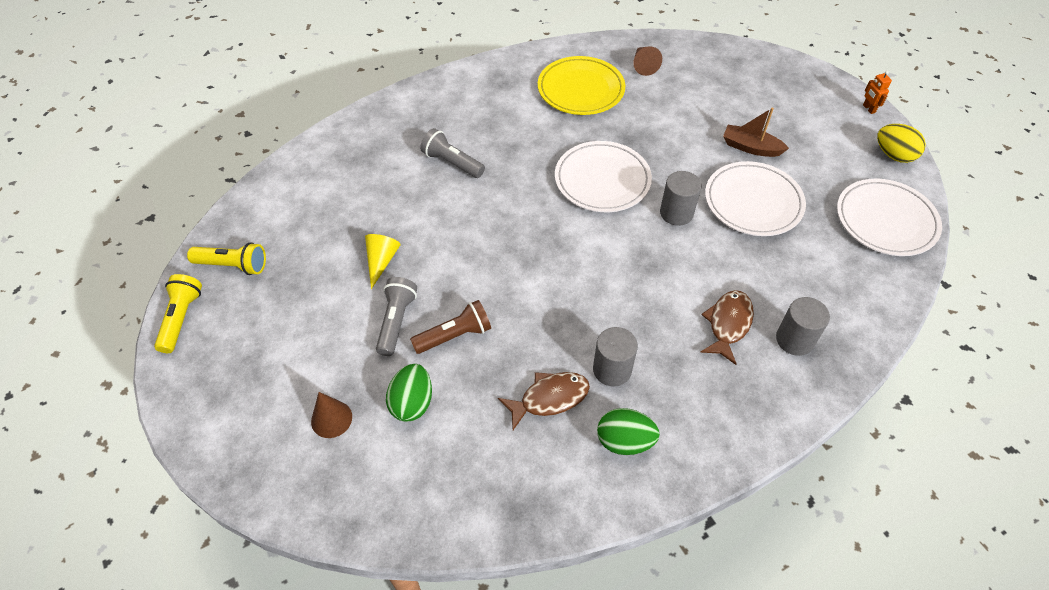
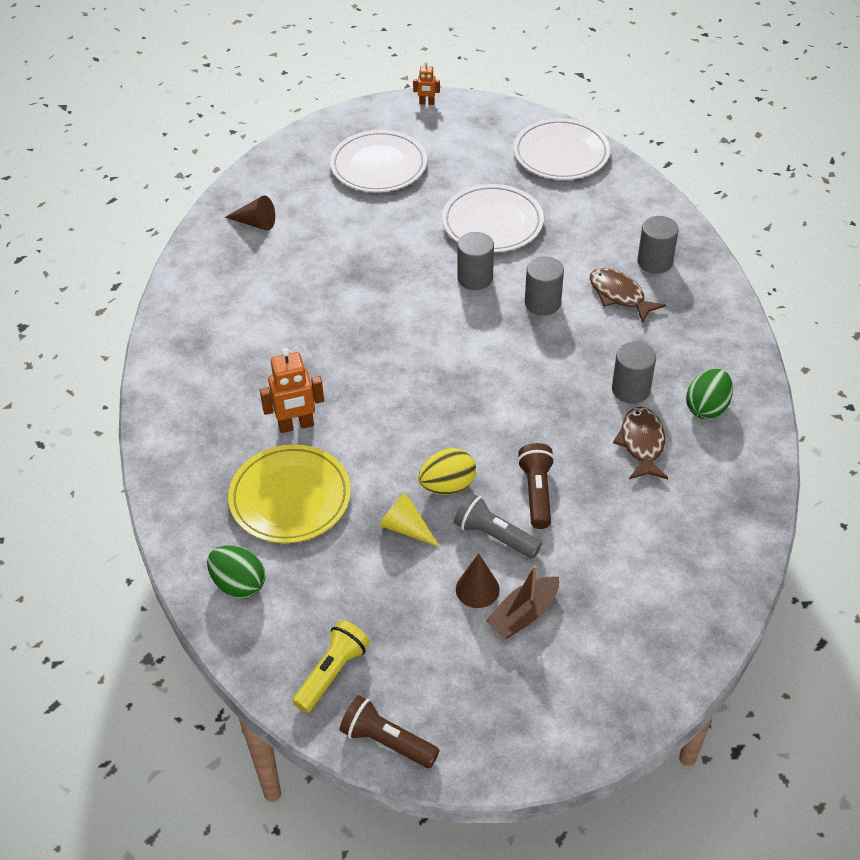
camera: 65 degrees left, 5 degrees down
(181, 318) = (387, 741): yellow flashlight -> brown flashlight
(331, 419) = (591, 622): brown cone -> brown cone (477, 589)
(412, 403) = (601, 549): green egg -> green egg (239, 584)
(452, 163) = (296, 425): grey flashlight -> orange robot
(581, 89) = (256, 283): yellow plate -> yellow plate (290, 497)
(602, 180) = (399, 314): white plate -> white plate (378, 166)
(678, 269) = (542, 303): none -> grey cylinder
(750, 147) = (424, 196): brown boat -> brown boat (523, 614)
(894, 155) = (492, 115): yellow egg -> yellow egg (447, 486)

